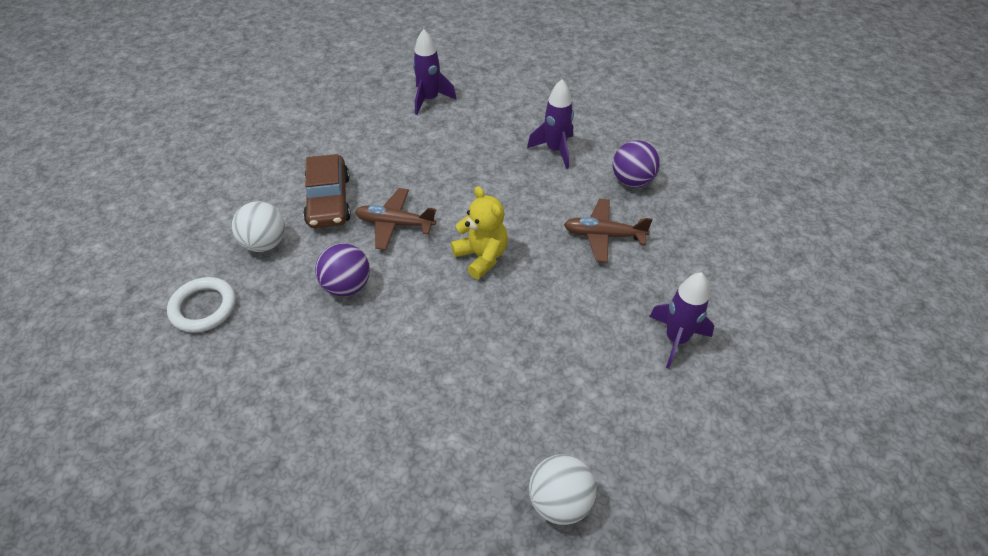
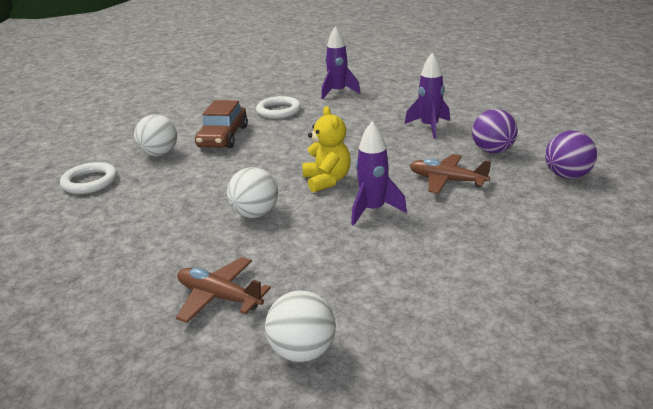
camera: 20 degrees right, 20 degrees down
(347, 286) = (204, 184): purple ball -> purple ball (567, 175)
(374, 143) = (278, 111): none -> white ring
(395, 224) = (266, 154): brown plane -> brown plane (219, 297)
(427, 324) = (255, 214): none -> white ball
(676, 339) = (485, 256): purple rocket -> purple rocket (373, 210)

